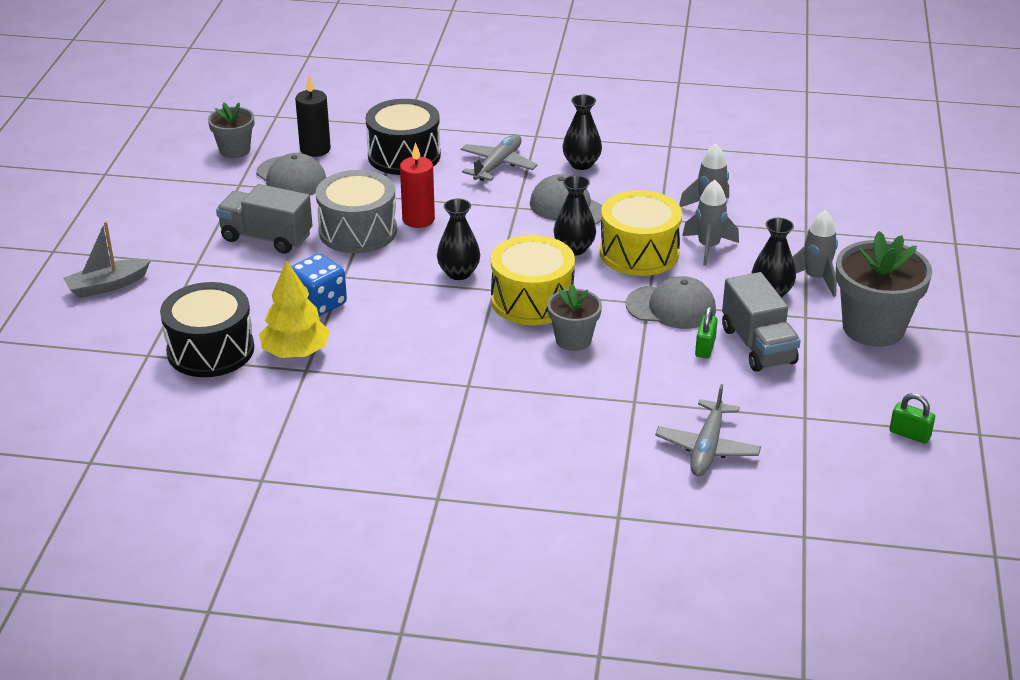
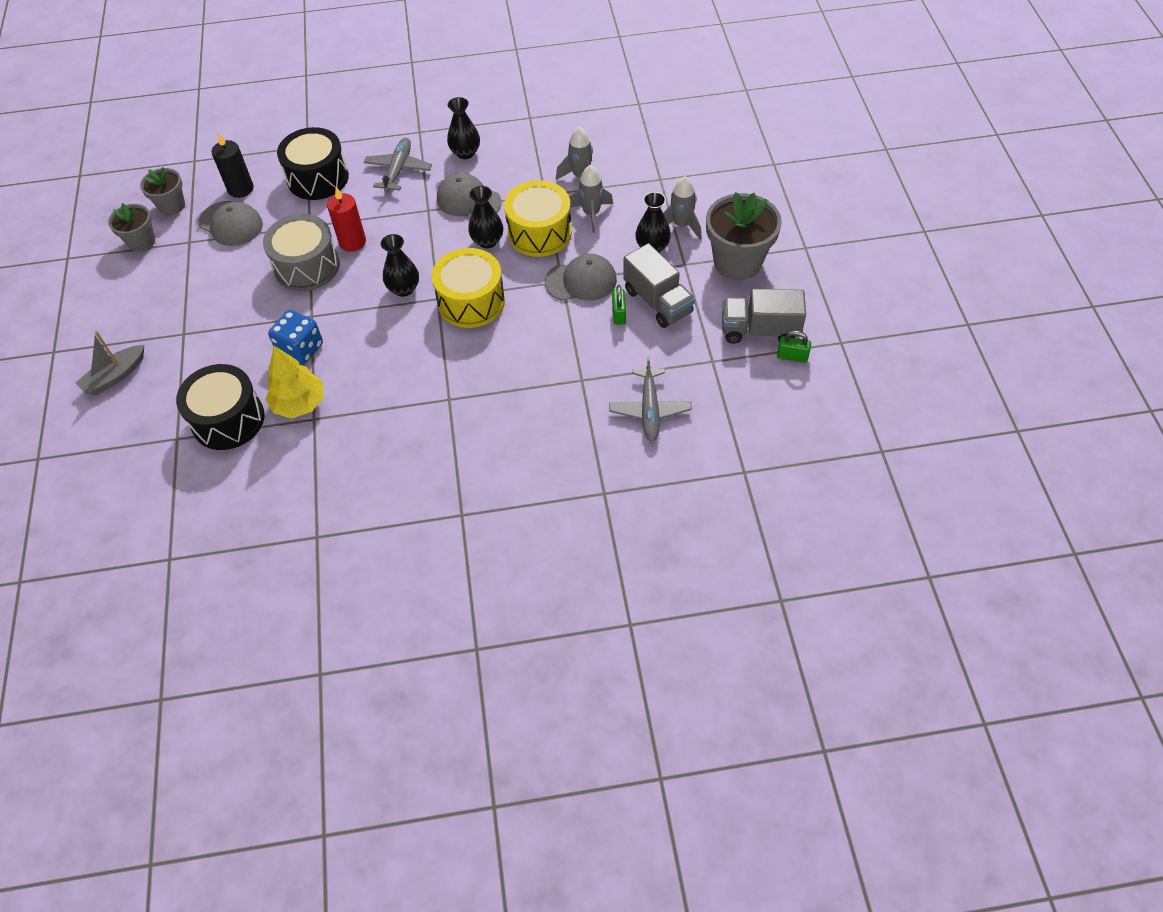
camera: 15 degrees left, 20 degrees up
(266, 238) = (233, 292): grey truck -> grey truck (759, 330)
(573, 340) = (516, 332): grey flower pot -> grey flower pot (141, 242)

